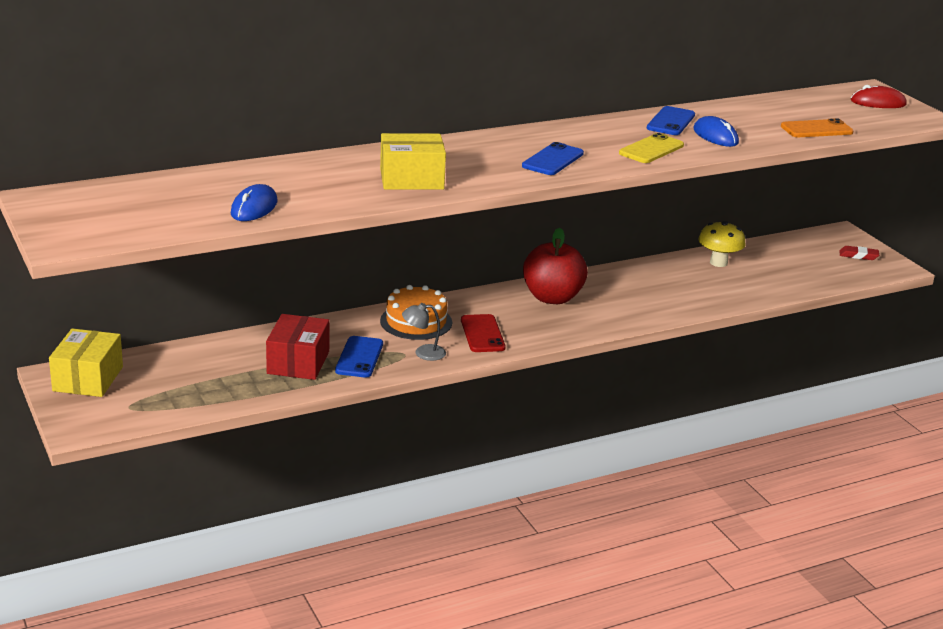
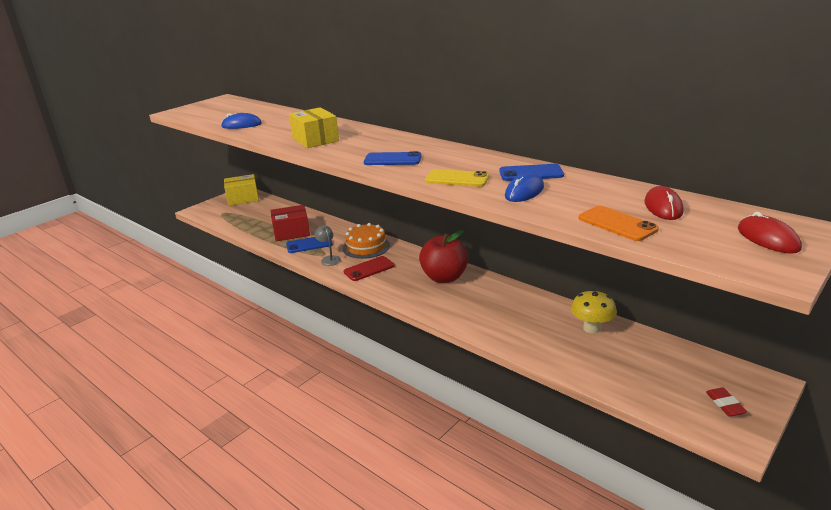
camera: 70 degrees right, 0 degrees up
(797, 108) = (663, 207): none -> red mouse

